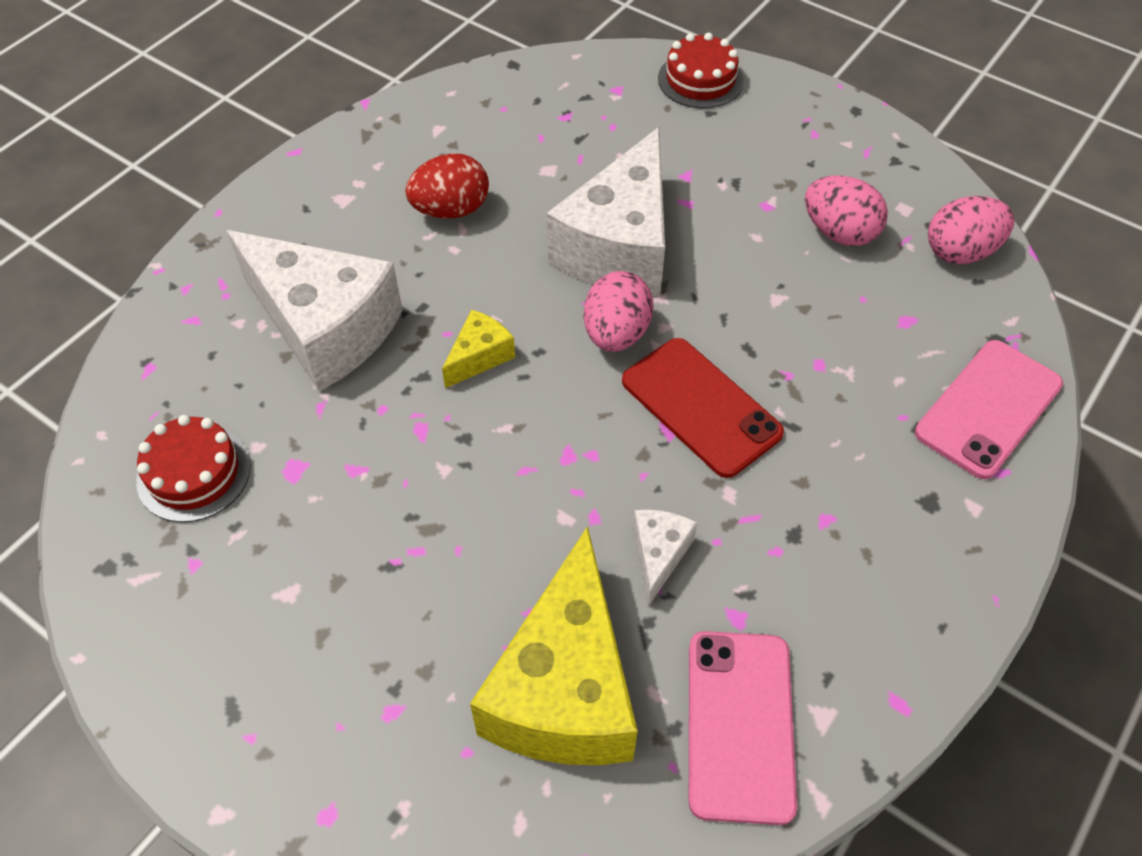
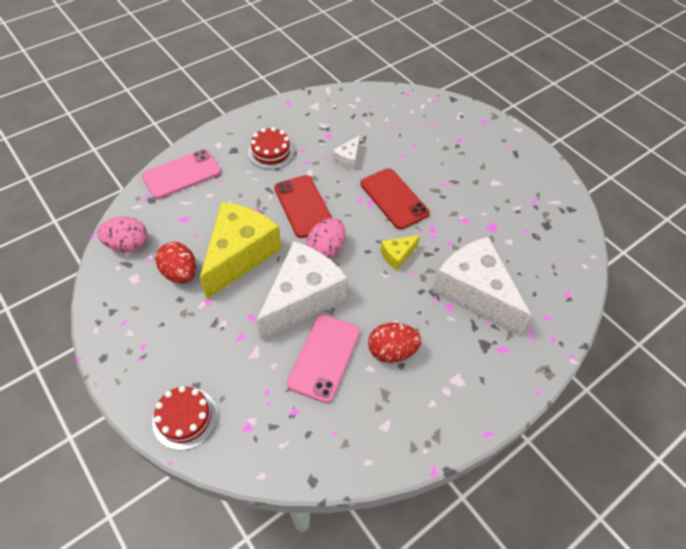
camera: 165 degrees left, 0 degrees up
(194, 473) = (537, 236): red cake -> red cake (271, 152)
(519, 478) = (394, 198): none -> red phone
(564, 688) = (398, 131): yellow cheese -> yellow cheese (240, 255)
(739, 725) = (343, 110): pink phone -> pink phone (324, 357)
(839, 232) = (180, 273): pink egg -> red egg

